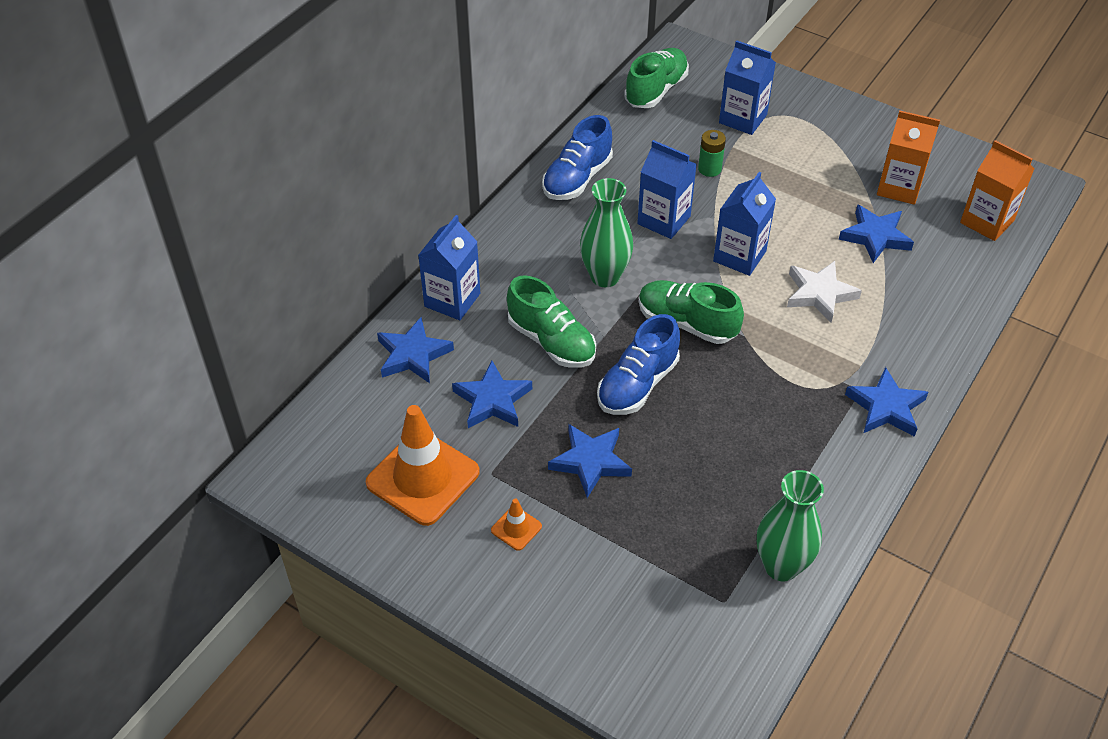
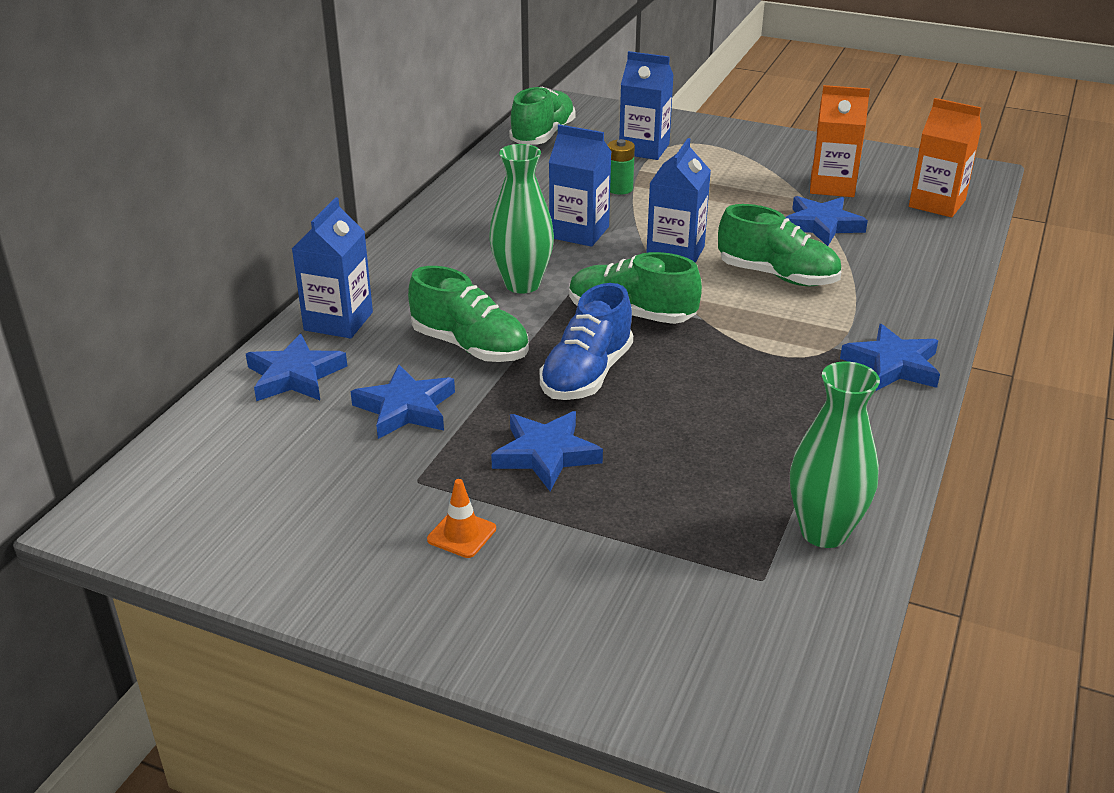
camera: 10 degrees left, 15 degrees down
(423, 477) = (324, 495): orange traffic cone -> none
(577, 179) = (470, 208): blue shoe -> none
(819, 294) = (777, 276): white star -> green shoe

